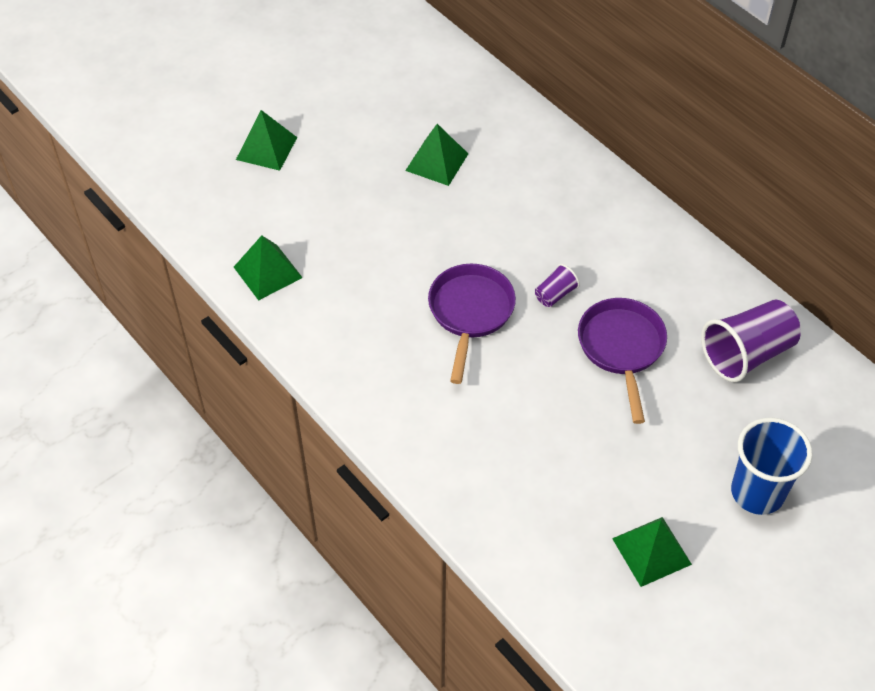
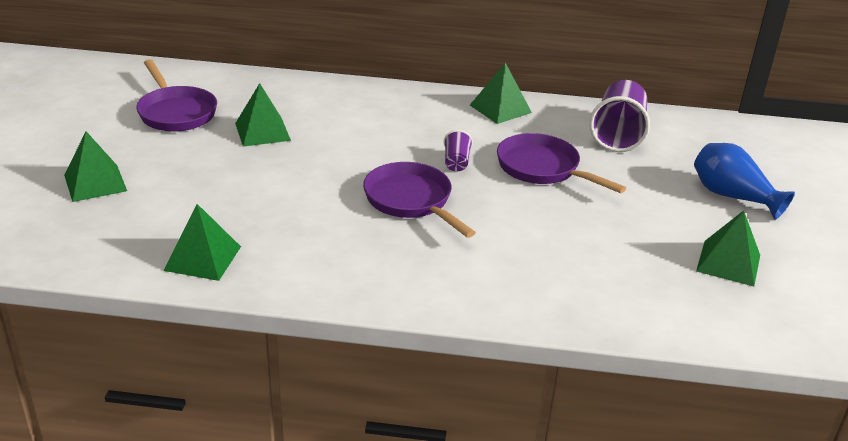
camera: 45 degrees left, 20 degrees down
(392, 99) = (176, 112): none -> purple pan
(673, 254) = (500, 108): none -> green pyramid
(757, 492) = (732, 196): blue cup -> blue vase

